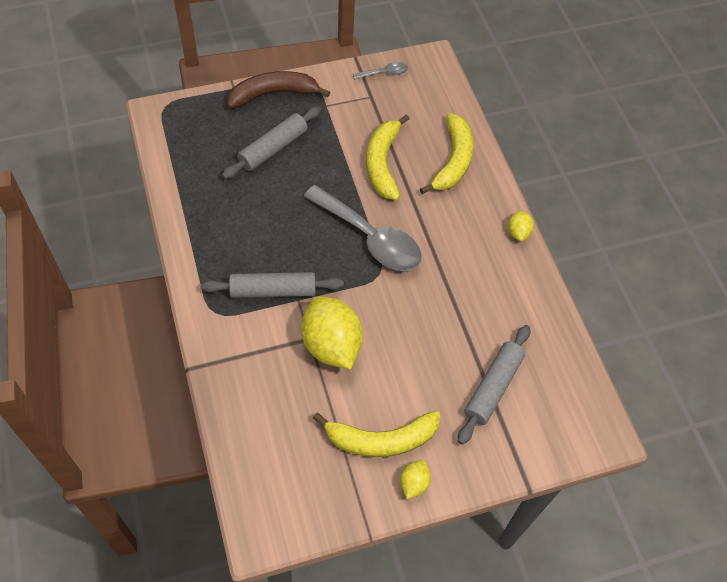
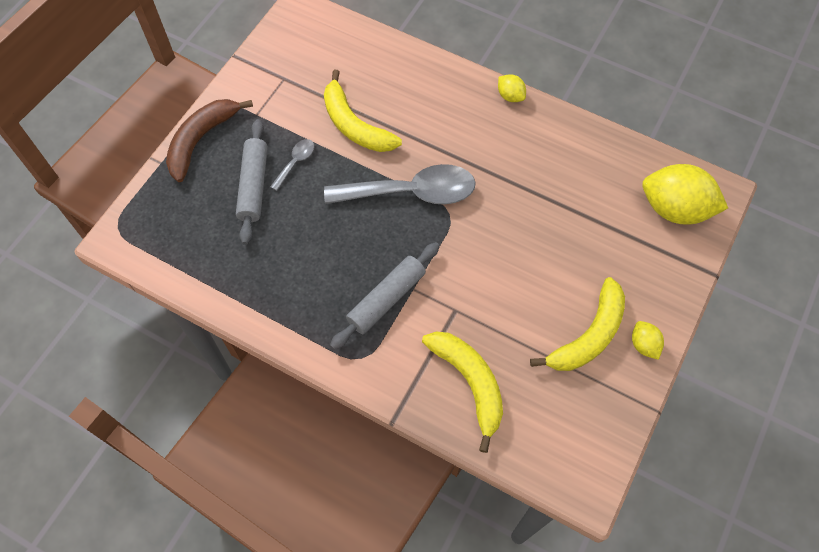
camera: 40 degrees left, 5 degrees up
(331, 345) = (477, 300): yellow lemon -> yellow lemon (675, 209)
(384, 73) = (273, 50): grey spoon -> grey spoon (295, 162)
(453, 161) = (404, 79): yellow banana -> yellow banana (470, 383)
(493, 387) = (617, 226): grey rolling pin -> none

